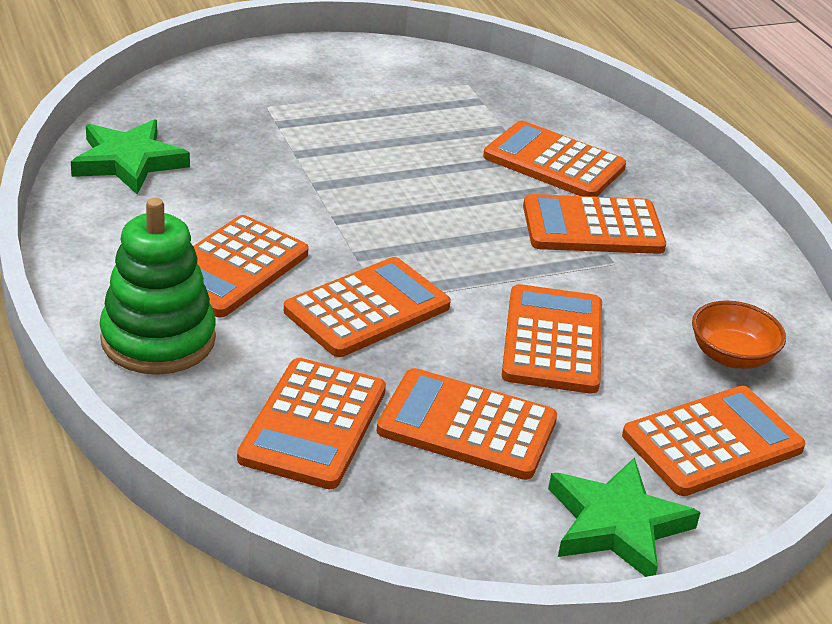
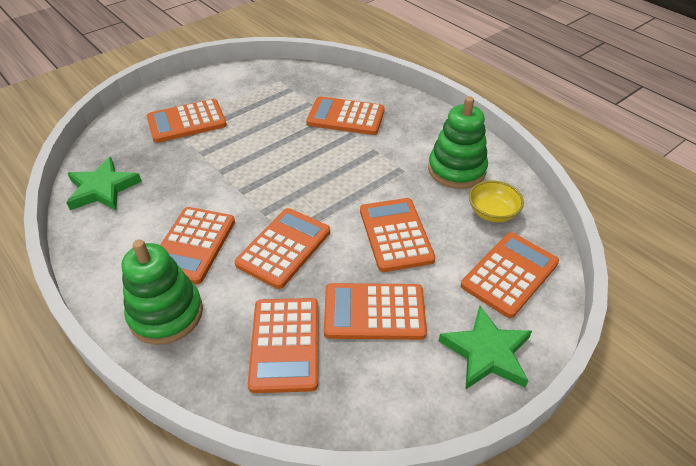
camera: 15 degrees left, 10 degrees up
(592, 227) = (384, 152): orange calculator -> orange calculator (186, 122)
(704, 283) = (456, 170): none -> green stacking toy
(731, 356) = (492, 213): orange bowl -> yellow bowl

